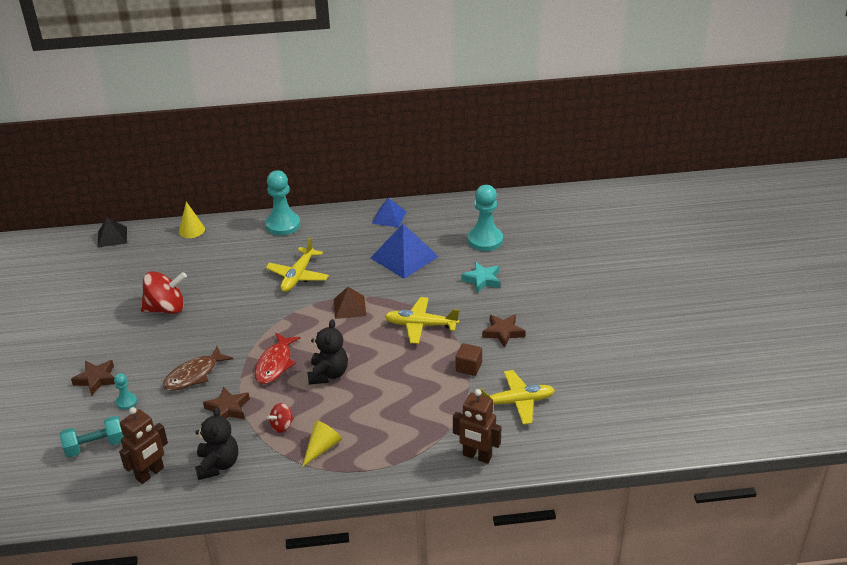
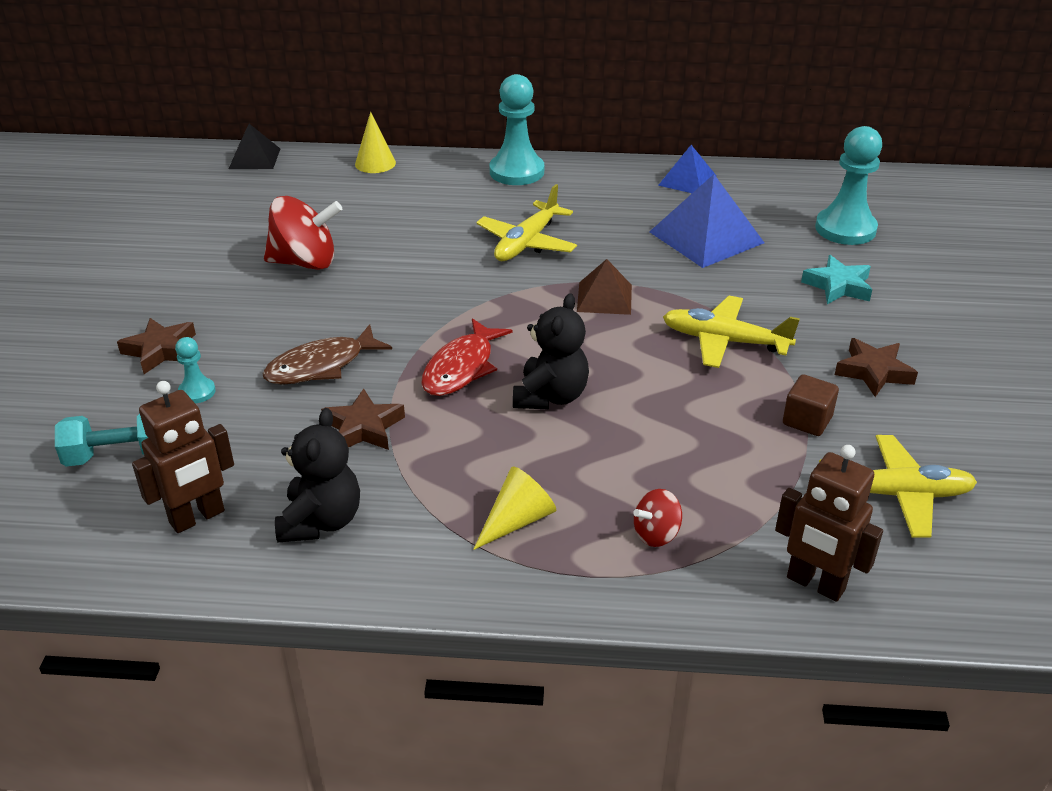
camera: 10 degrees right, 0 degrees up
(282, 426) = (451, 471): red spinning top -> red spinning top (656, 534)

